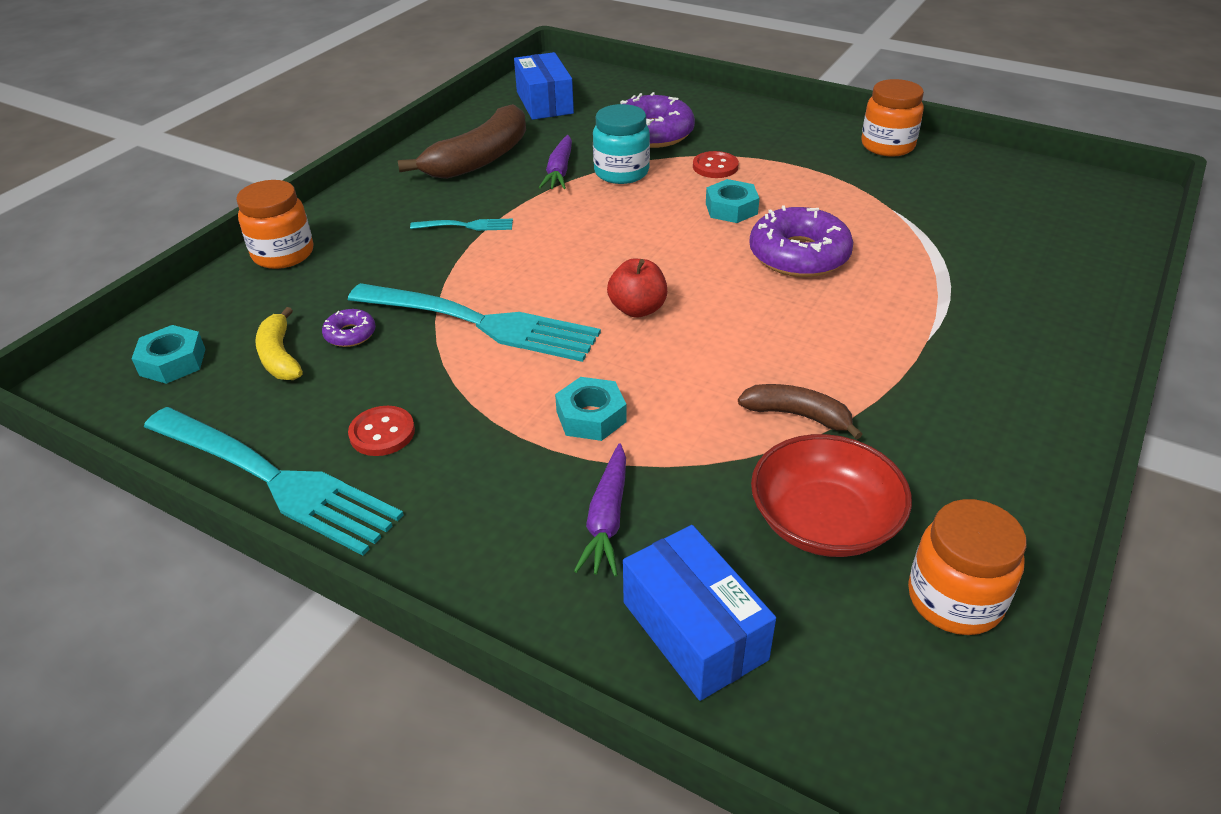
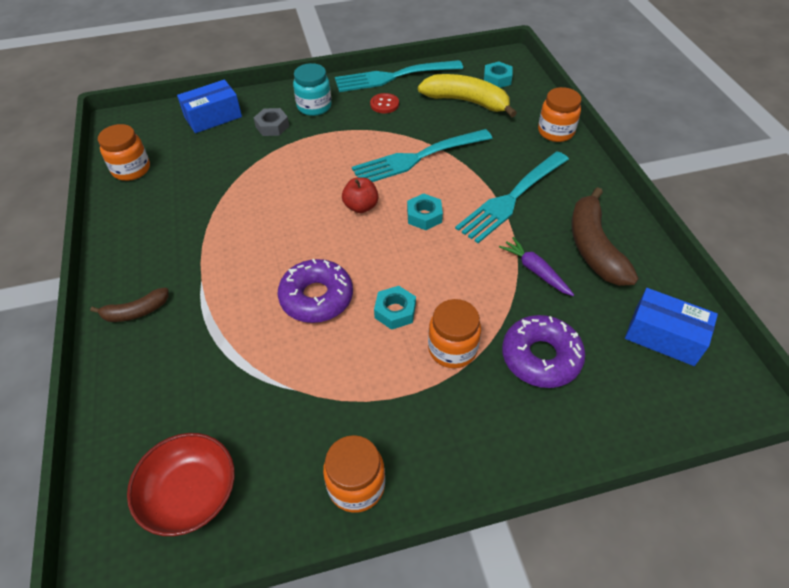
camera: 135 degrees right, 10 degrees up
(280, 356) = (467, 102): yellow banana -> yellow banana, size x1.82
(350, 334) = (458, 123): purple donut -> none
(466, 226) = (512, 197): turquoise fork -> turquoise fork, size x2.27
(591, 417) = (319, 151): turquoise nut -> turquoise nut (424, 216)
(607, 519) = (272, 126): purple carrot -> grey nut
(621, 172) = (500, 297): turquoise jar -> turquoise jar (314, 106)
(694, 630) = (213, 117): blue box -> blue box turned 45 degrees counterclockwise
(715, 167) = (452, 349): red button -> orange jar
(798, 415) = (236, 200): brown banana -> brown banana (136, 312)
(824, 521) = (194, 167): red bowl -> red bowl (190, 493)

